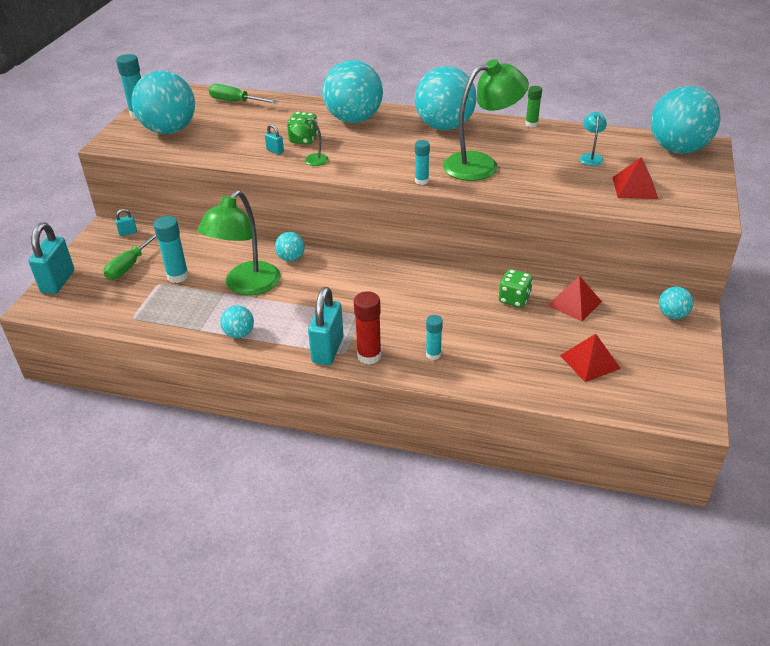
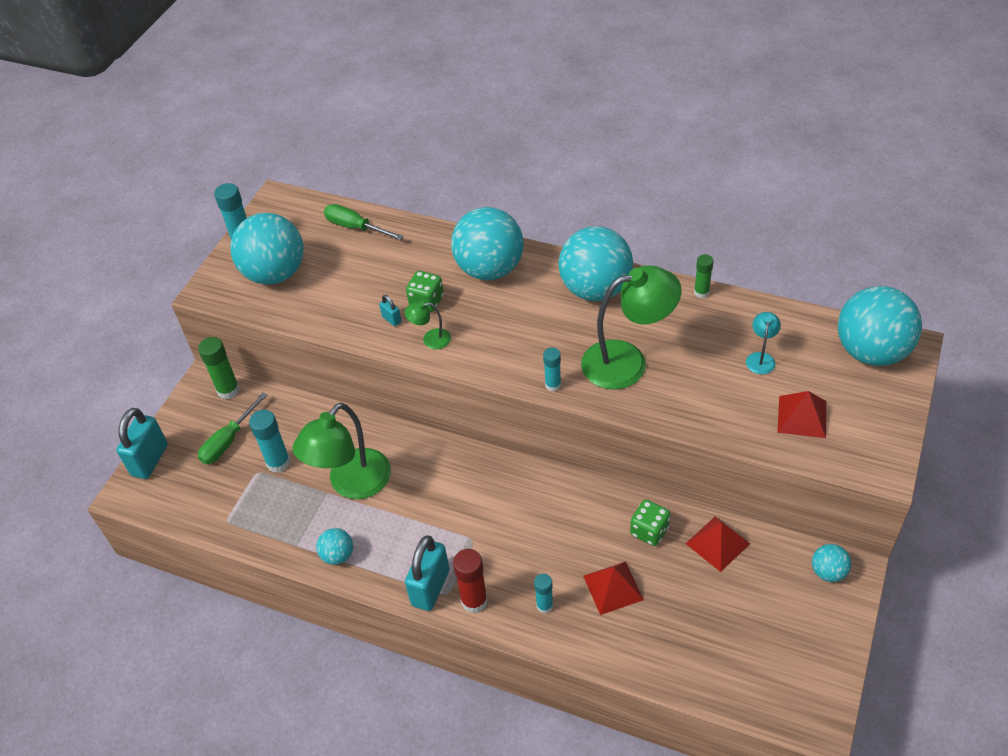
camera: 10 degrees right, 10 degrees up
(128, 233) = (228, 390): turquoise padlock -> green glue stick
(291, 258) = (405, 445): turquoise ball -> none
(589, 362) = (717, 633): red pyramid -> red pyramid (613, 587)

